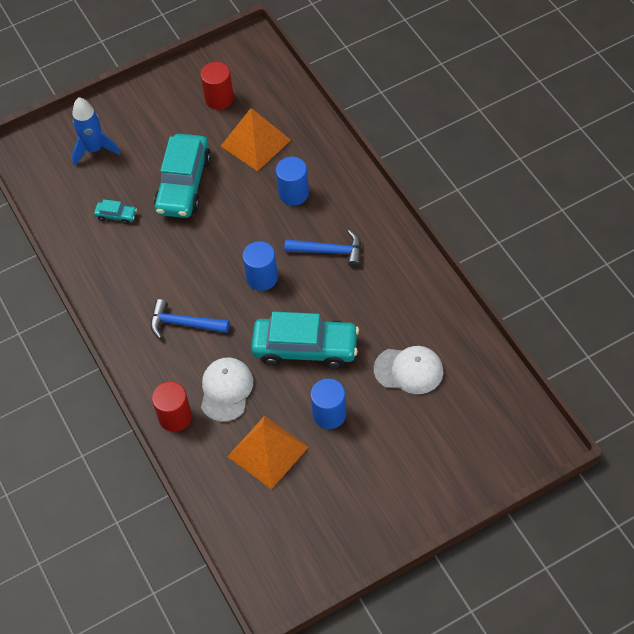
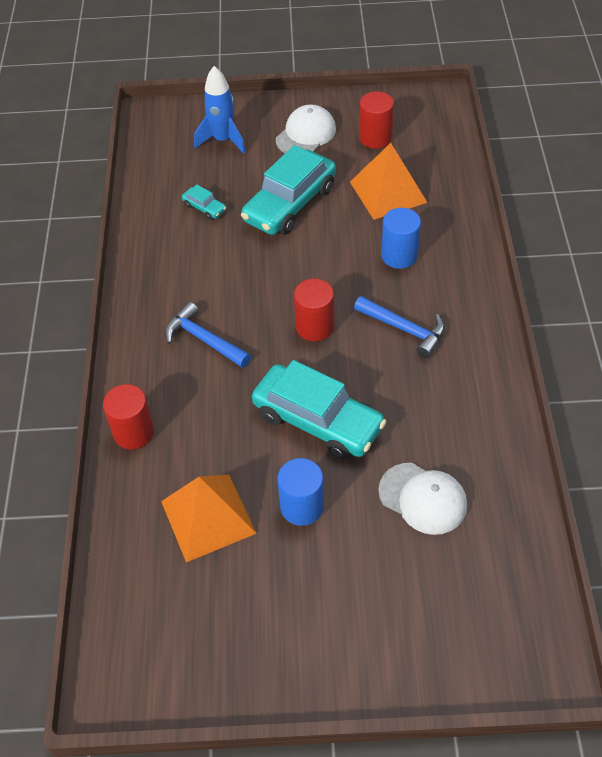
camera: 25 degrees right, 5 degrees down
(226, 390) = (204, 428): white cap -> white cap (306, 134)
(262, 277) = (315, 327): blue cylinder -> red cylinder

